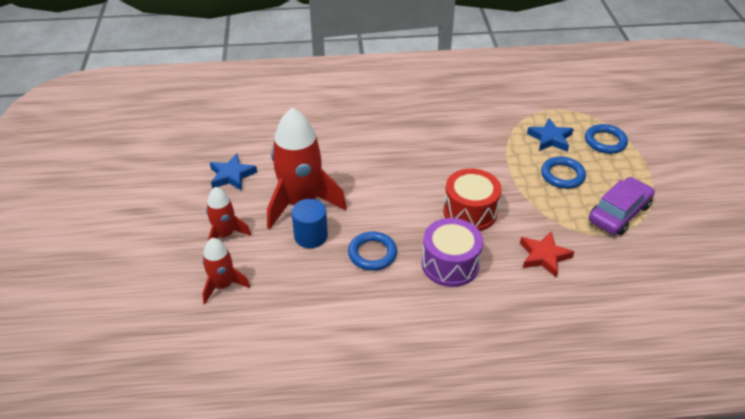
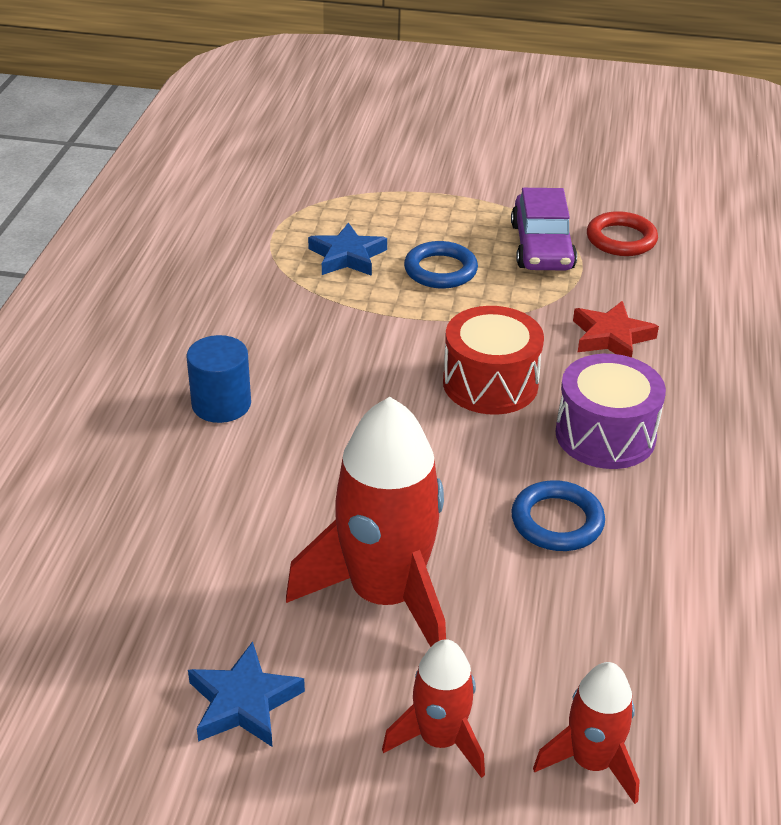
camera: 75 degrees left, 5 degrees down
(311, 236) = (487, 598): blue cylinder -> blue cylinder (221, 404)
(605, 141) = (381, 210): blue ring -> none
(619, 213) = (542, 246): purple car -> purple car turned 150 degrees counterclockwise
(657, 249) = (621, 239): none -> red ring

